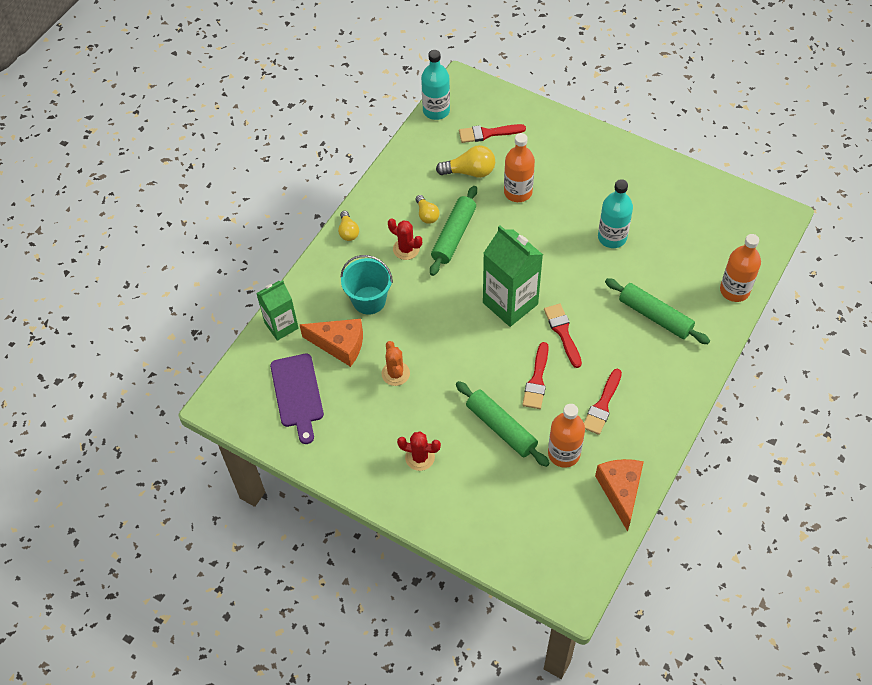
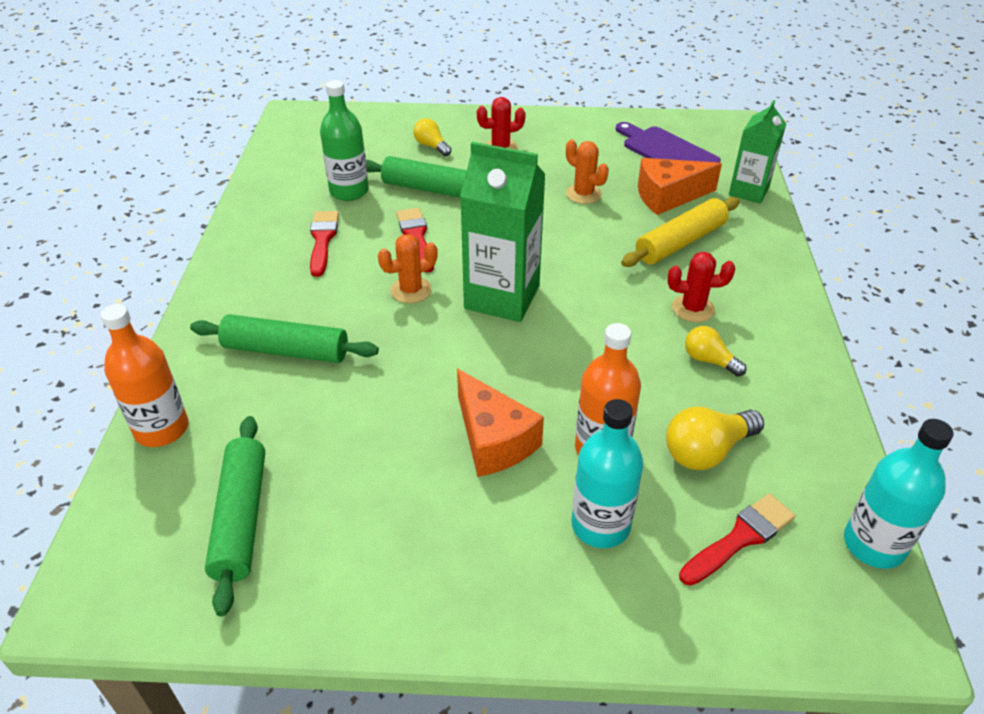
camera: 150 degrees right, 15 degrees down
(348, 231) = (788, 301): yellow light bulb -> yellow light bulb (431, 146)
(369, 300) = (680, 242): turquoise bucket -> yellow rolling pin
(454, 235) = (645, 348): green rolling pin -> green rolling pin (241, 518)
(562, 332) = (411, 290): red brush -> orange cactus
(564, 453) = (349, 191): orange bottle -> green bottle
(612, 237) = (400, 436): turquoise bottle -> turquoise bottle (600, 525)
(620, 491) = (272, 183): orange cheese -> orange cheese (493, 440)

